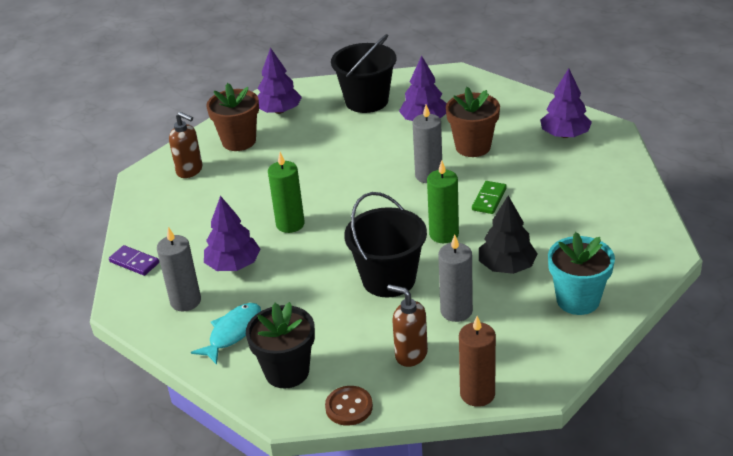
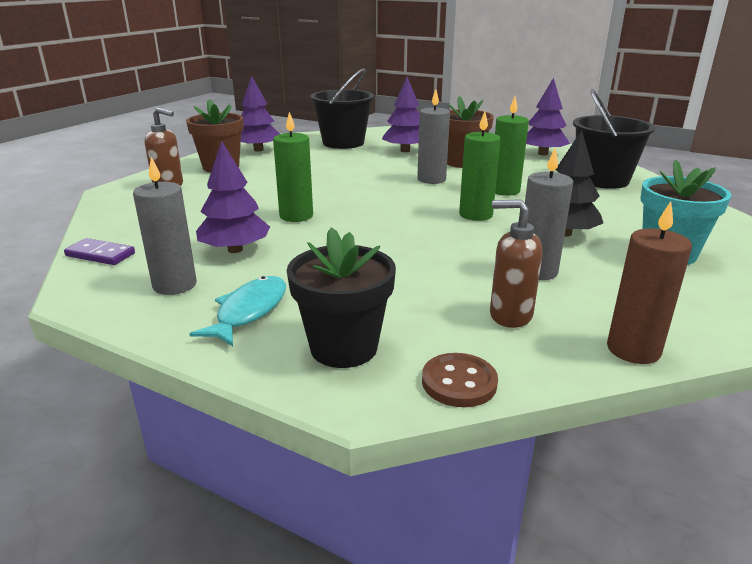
camera: 15 degrees left, 10 degrees down
(389, 279) = (436, 250): black bucket -> black bucket (602, 180)
(489, 199) = (504, 191): green domino -> green candle

